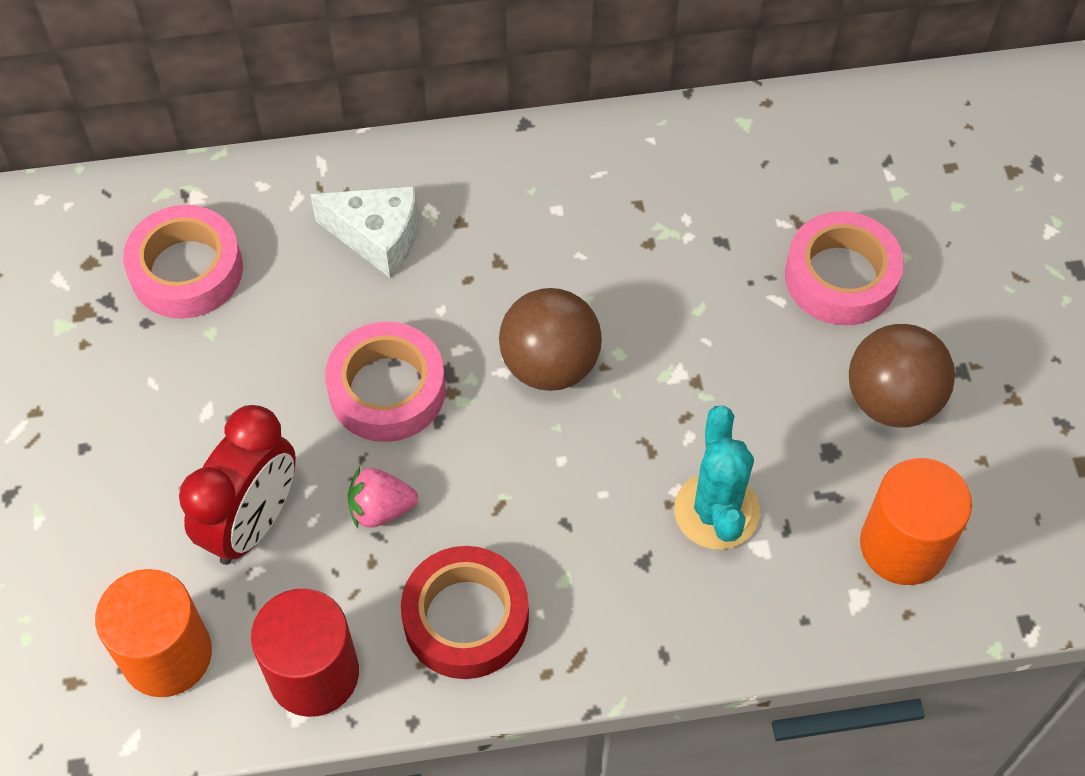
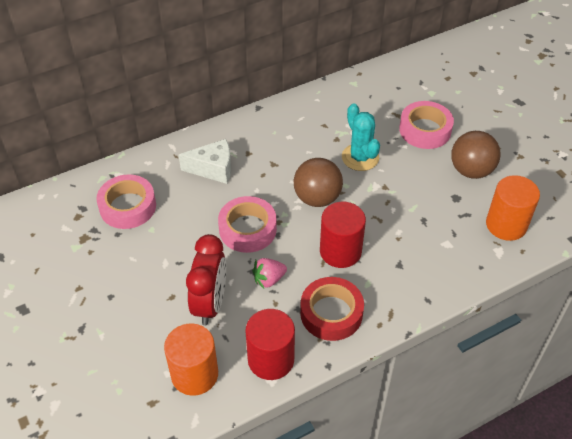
camera: 20 degrees left, 10 degrees down
(542, 495) = (340, 251): none -> red cylinder
(716, 511) = (420, 235): turquoise cactus -> turquoise cactus (360, 157)

